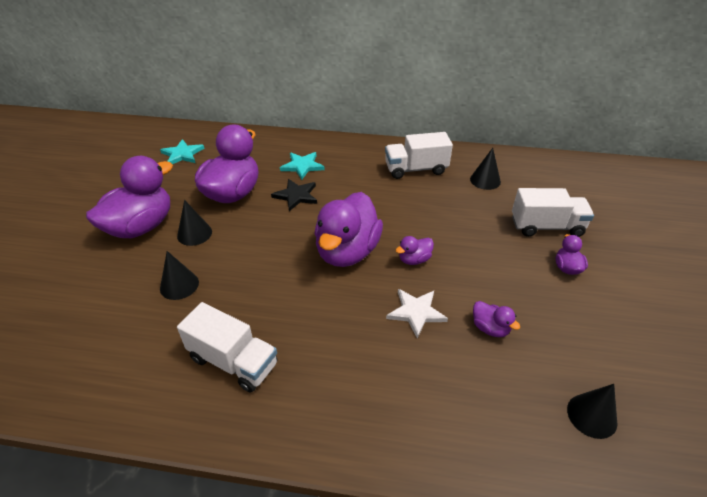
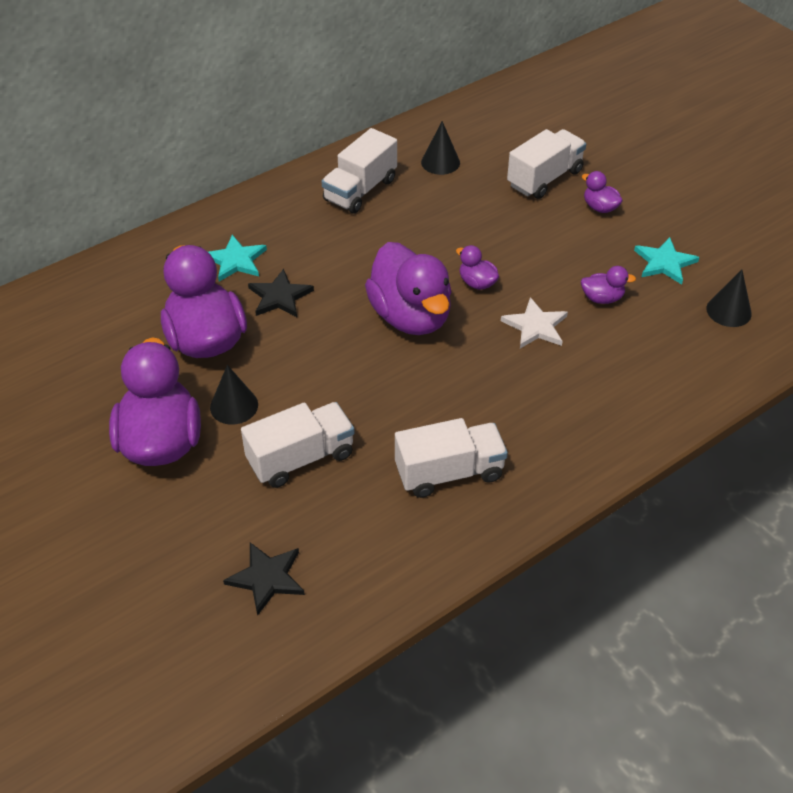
camera: 45 degrees left, 5 degrees up
(66, 336) = (267, 578): none -> black star
(179, 285) = (301, 458): black cone -> white truck
(182, 154) = (63, 338): turquoise star -> turquoise star (664, 263)
(414, 259) = (477, 283): purple duck -> purple duck turned 120 degrees clockwise

